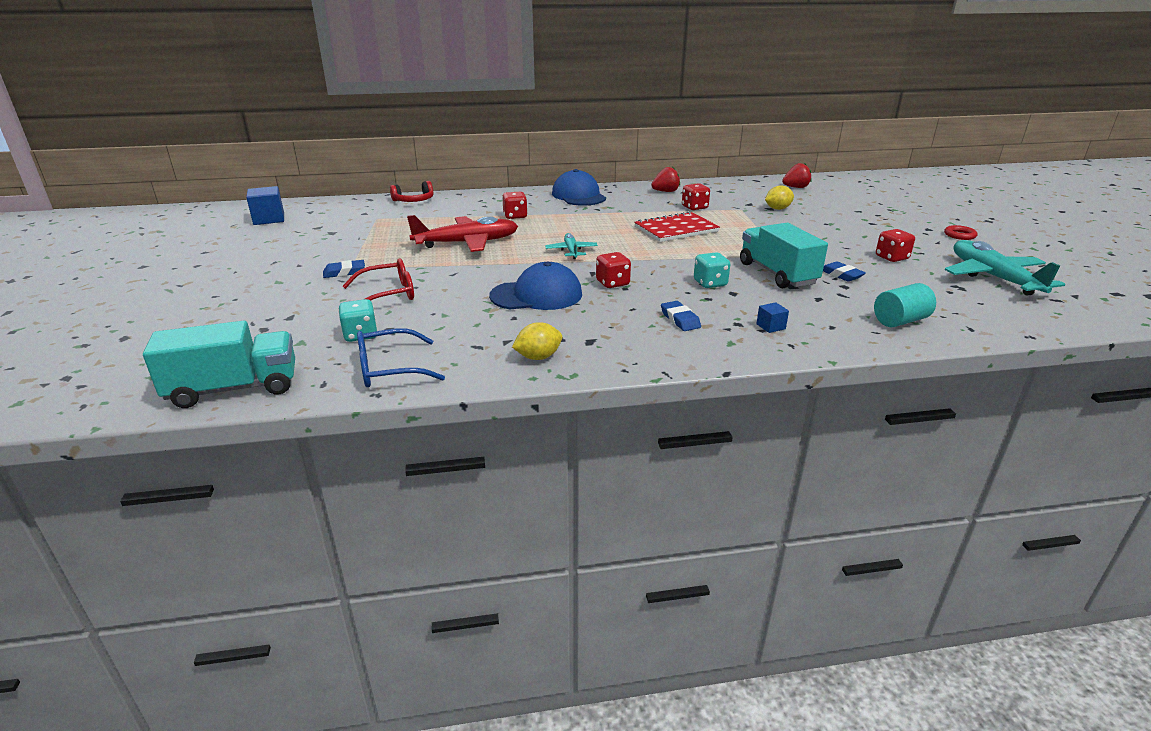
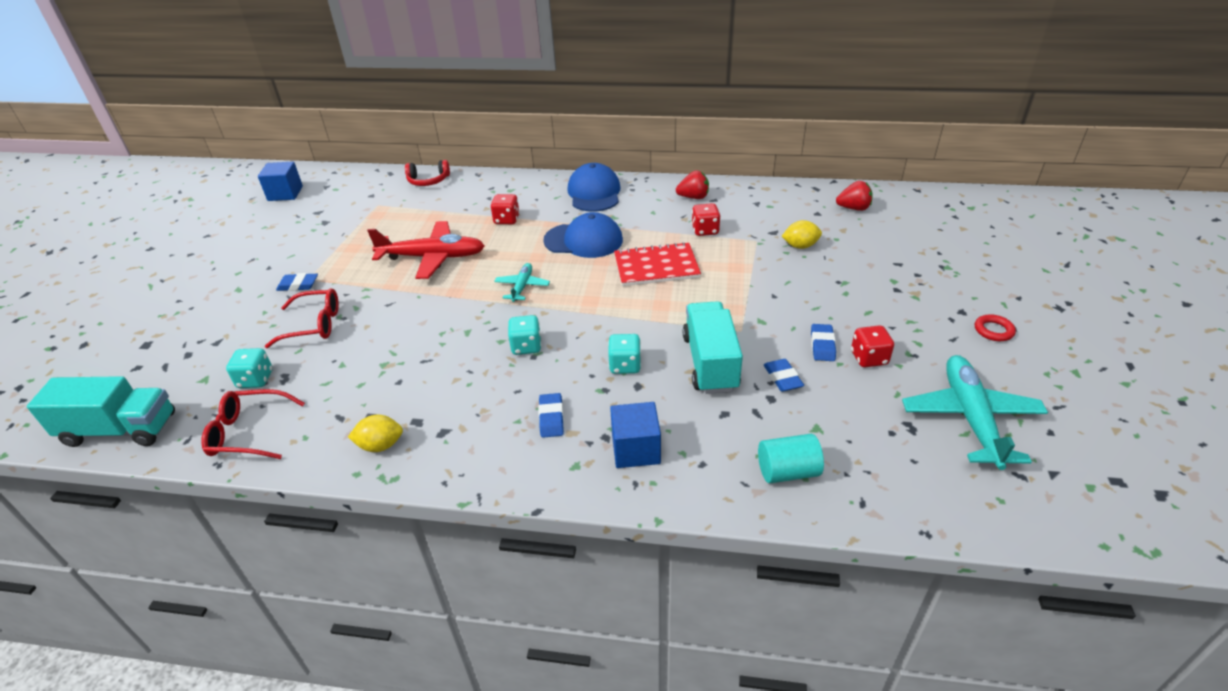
camera: 20 degrees right, 10 degrees up
(389, 369) = (248, 432): blue glasses -> red glasses
(536, 295) = (441, 352): blue cap -> blue cap (583, 240)
(612, 283) = (526, 346): red dice -> turquoise dice
(770, 326) = (636, 449): blue cube -> blue cube, size x1.92
(851, 255) = (822, 345): none -> blue eraser

